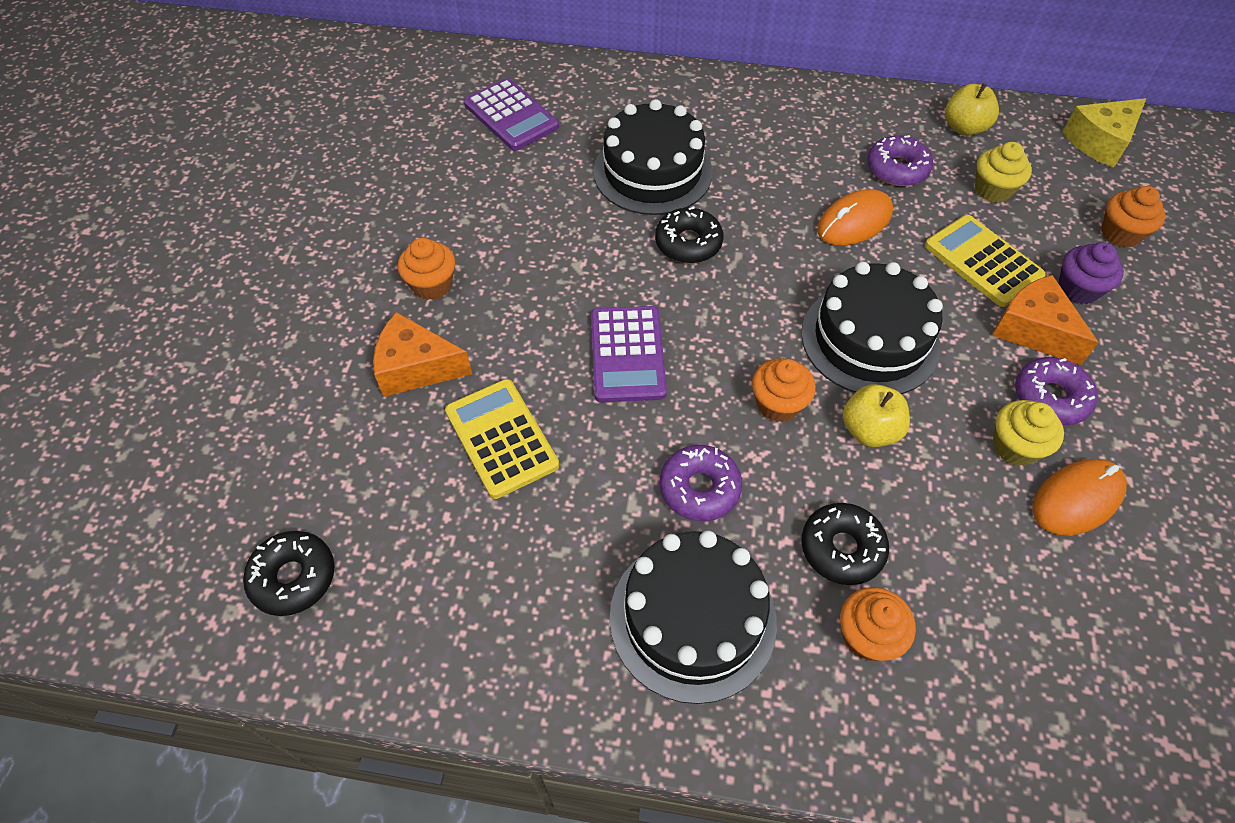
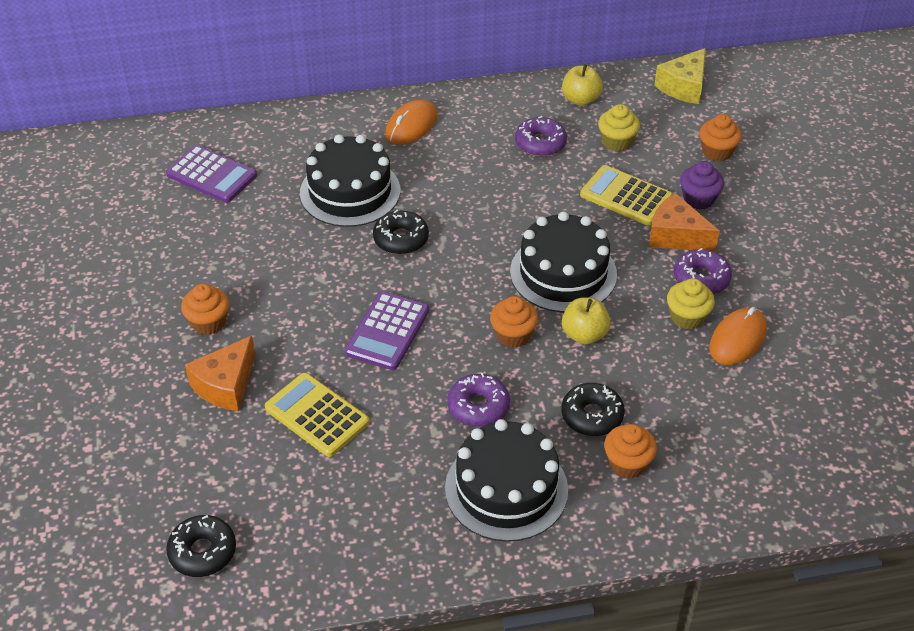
camera: 20 degrees left, 10 degrees down
(416, 367) = (226, 385): orange cheese -> orange cheese turned 45 degrees counterclockwise
(627, 354) = (387, 331): purple calculator -> purple calculator turned 45 degrees clockwise
(854, 222) = (522, 191): orange mouse -> orange mouse (411, 125)

